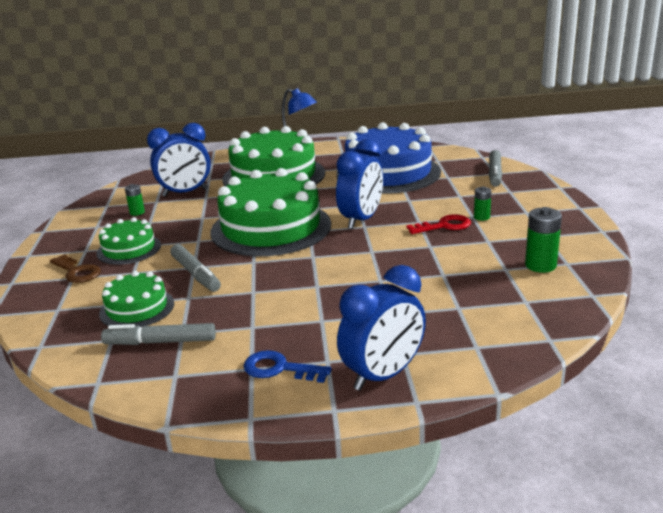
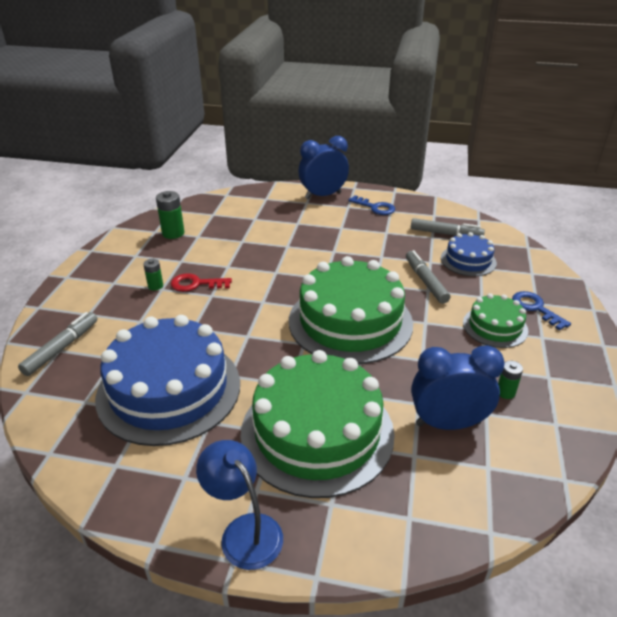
camera: 165 degrees left, 10 degrees up
(77, 272) = (535, 308): brown key -> blue key
(137, 308) = (468, 260): green cake -> blue cake
(361, 220) = (259, 310): blue clock -> none

